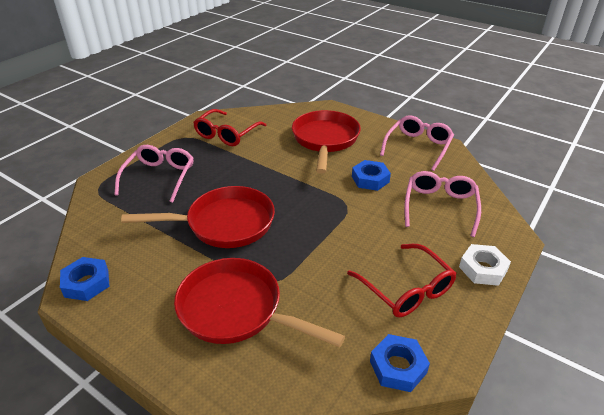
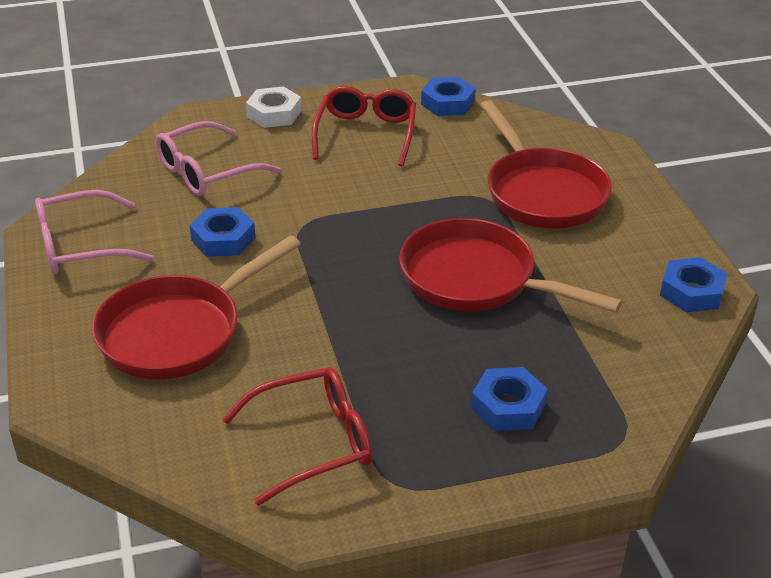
camera: 140 degrees left, 0 degrees up
(159, 177) = (508, 406): pink glasses -> blue nut

